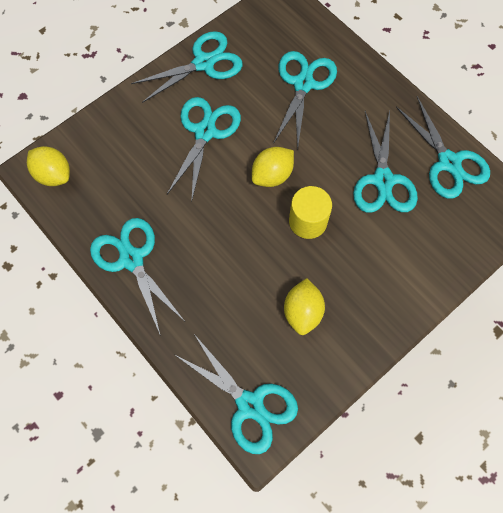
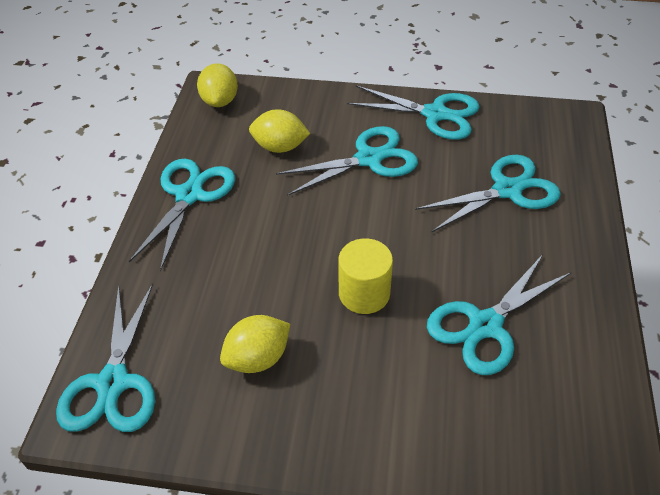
camera: 50 degrees right, 20 degrees down
(272, 175) = (381, 233): yellow lemon -> yellow lemon (280, 147)
(449, 162) = (584, 372): turquoise scissors -> none

